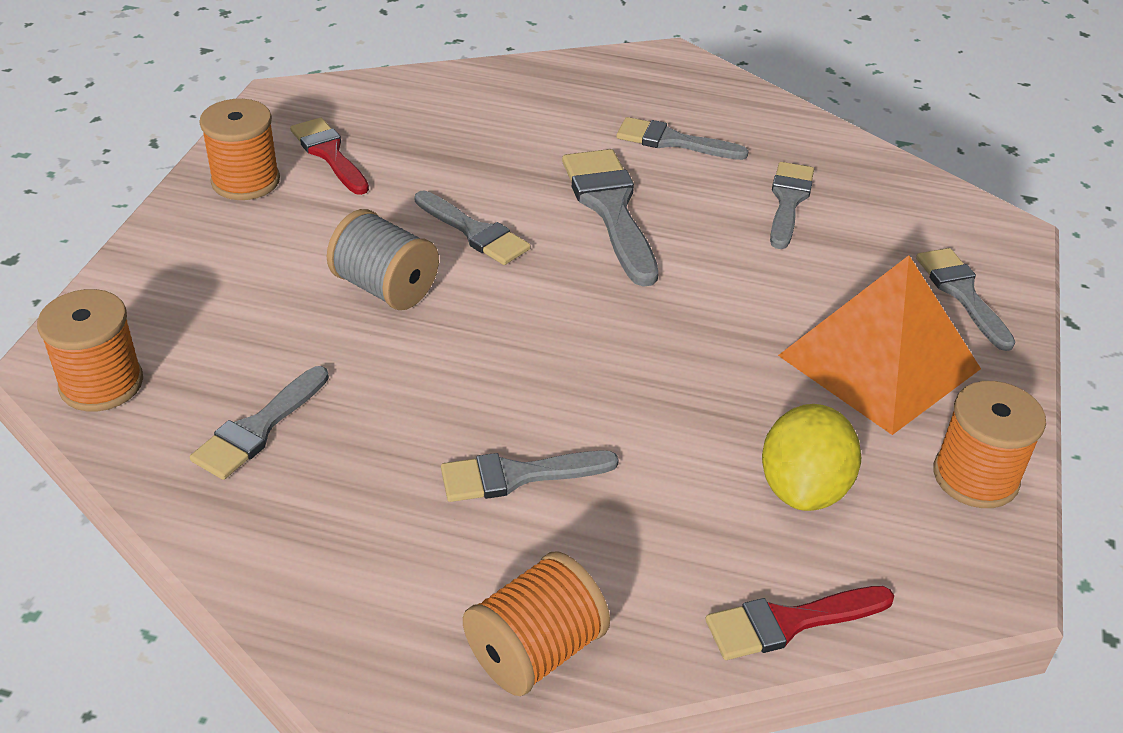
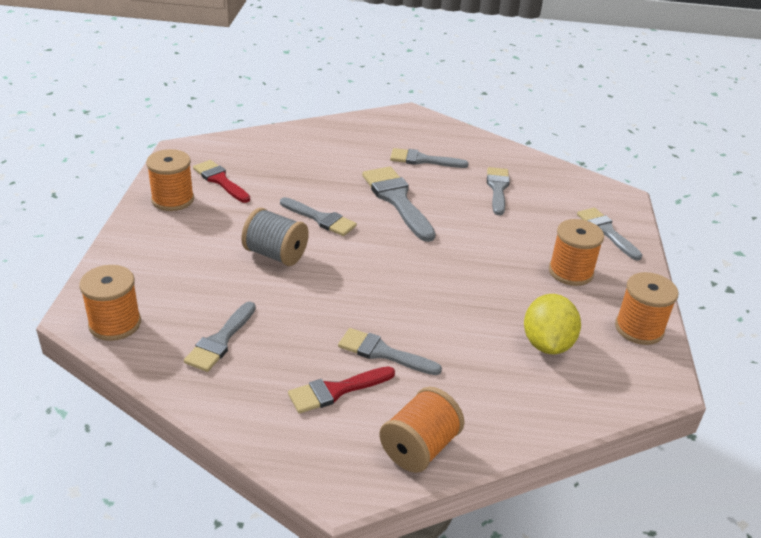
camera: 10 degrees left, 5 degrees down
(517, 476) = (383, 353): grey brush -> grey brush turned 45 degrees clockwise
(789, 622) = (558, 416): red brush -> red brush (336, 391)
(878, 362) = (570, 272): orange pyramid -> orange spool

